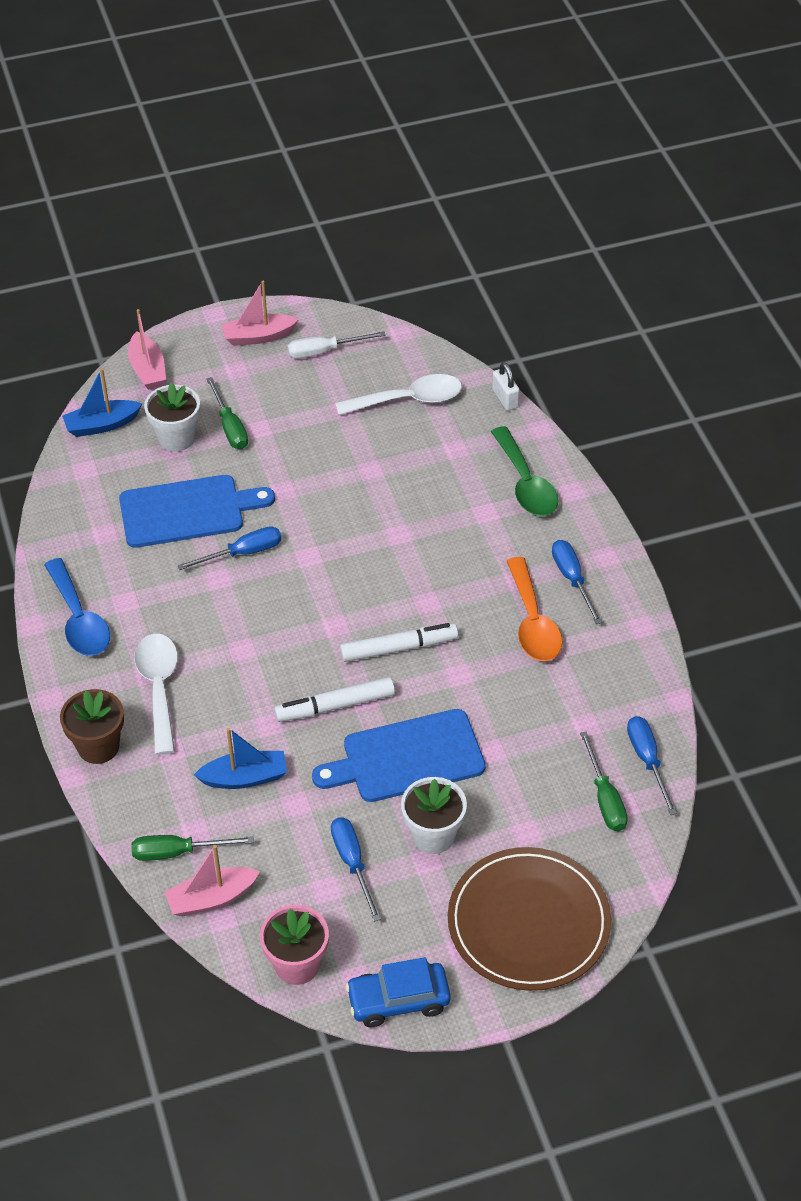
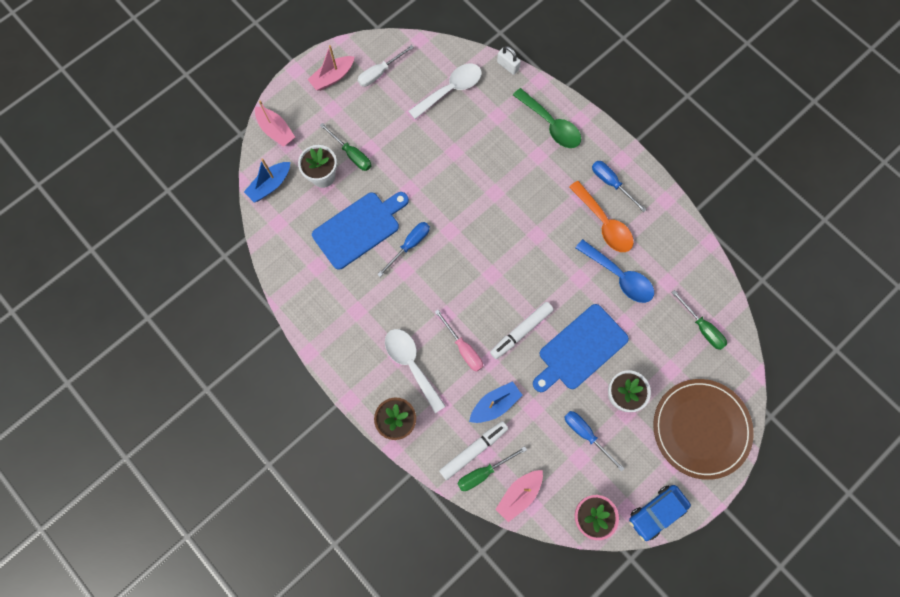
camera: 25 degrees left, 25 degrees up
(79, 619) = (335, 336): blue spoon -> blue spoon (619, 276)
(242, 696) = (463, 348): none -> pink screwdriver
(398, 648) = (536, 275): white marker -> white marker (473, 450)
(647, 761) = (713, 292): blue screwdriver -> none

